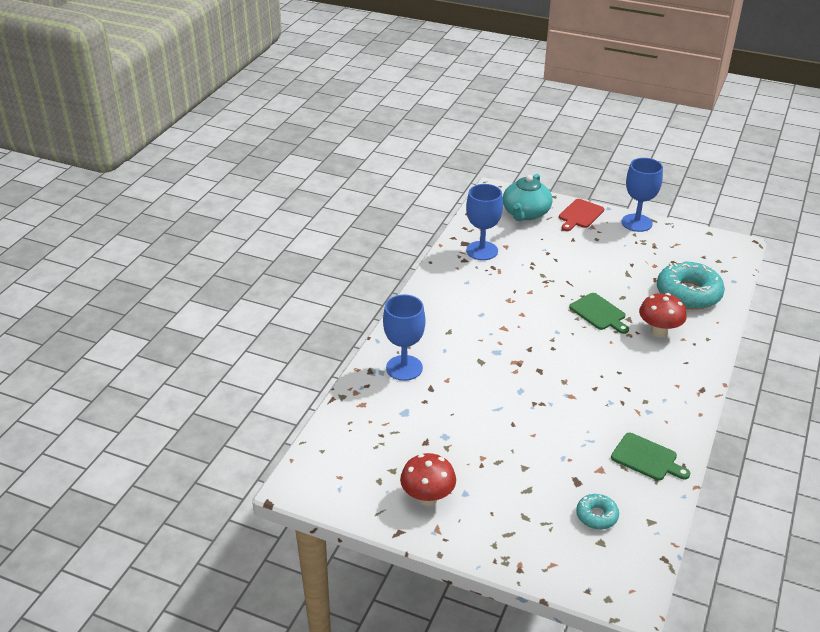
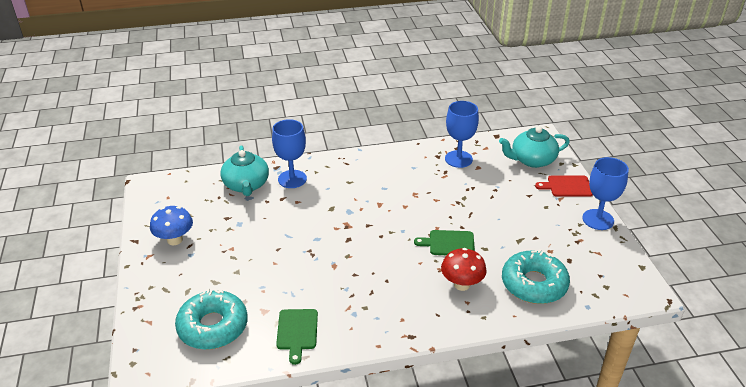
camera: 55 degrees right, 0 degrees up
(380, 405) = (246, 185): none -> turquoise teapot
(428, 497) = (175, 240): red mushroom -> blue mushroom
(596, 516) = (213, 326): turquoise donut -> turquoise donut, size x1.98
(599, 313) = (449, 243): green cutting board -> green cutting board turned 75 degrees clockwise

